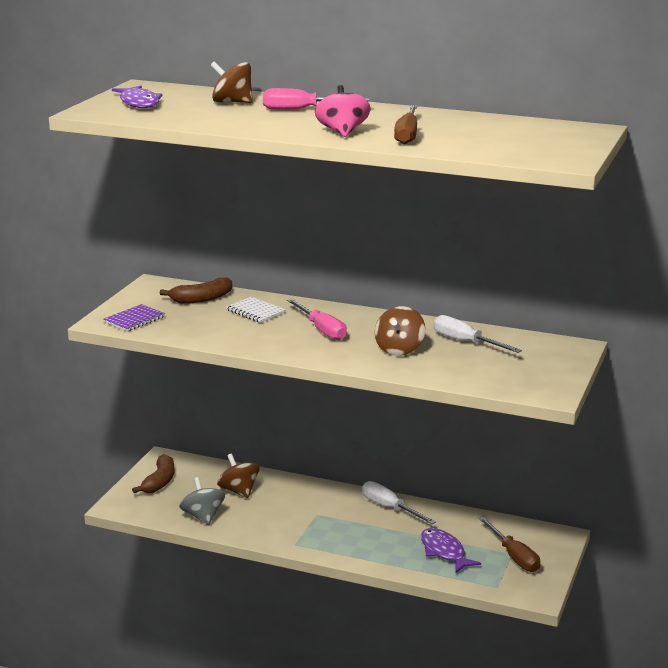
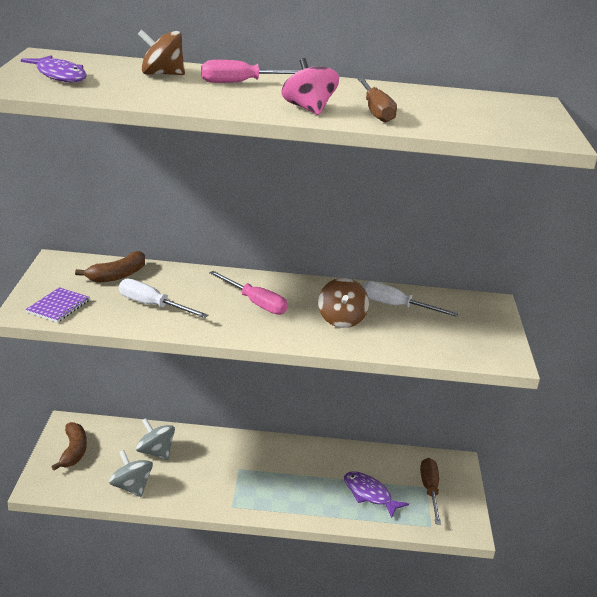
camera: 20 degrees left, 5 degrees up
(239, 491) = (155, 452): brown spinning top -> grey spinning top
(255, 311) = (179, 286): white notebook -> none
(390, 508) = (301, 452): white screwdriver -> white screwdriver (152, 305)
(514, 556) = (430, 490): brown screwdriver -> brown screwdriver turned 135 degrees counterclockwise

